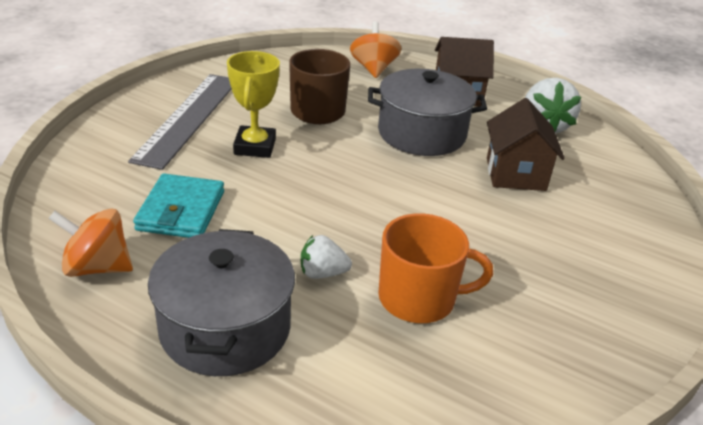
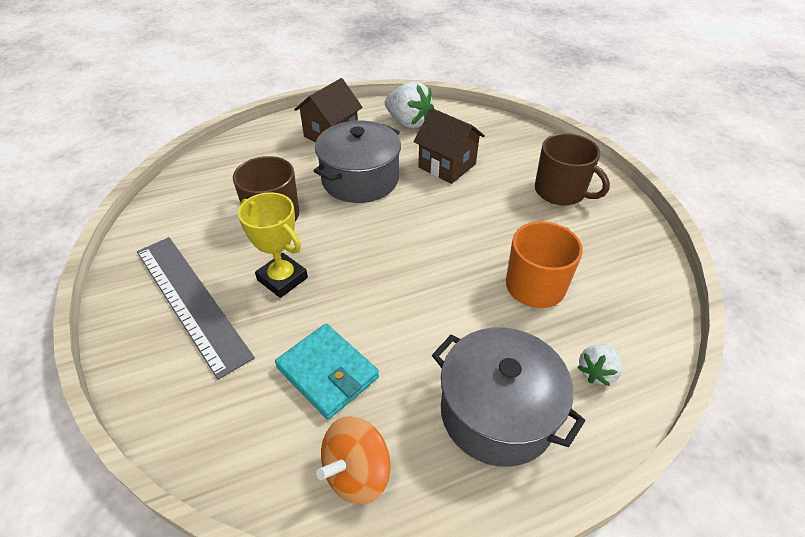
camera: 50 degrees left, 10 degrees up
(322, 273) = (475, 321): white strawberry -> white strawberry (596, 372)
(373, 69) = (248, 154): orange spinning top -> none
(593, 268) = (560, 191): none -> brown mug

